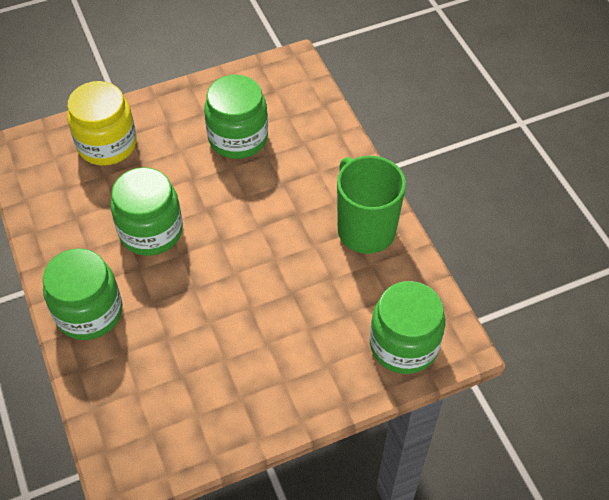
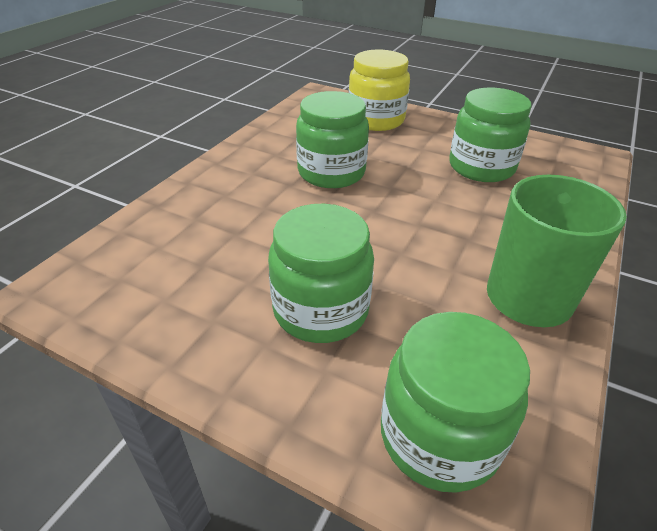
camera: 50 degrees right, 15 degrees down
(89, 312) = (218, 182): green jar -> green jar (321, 310)

